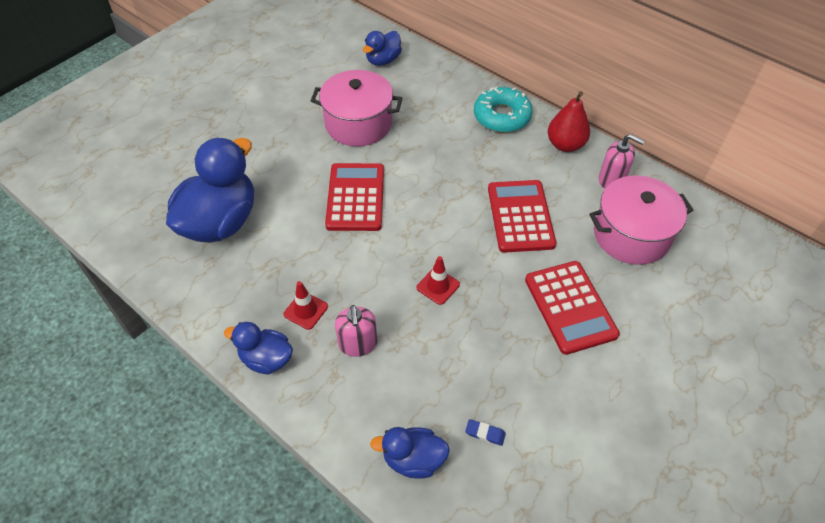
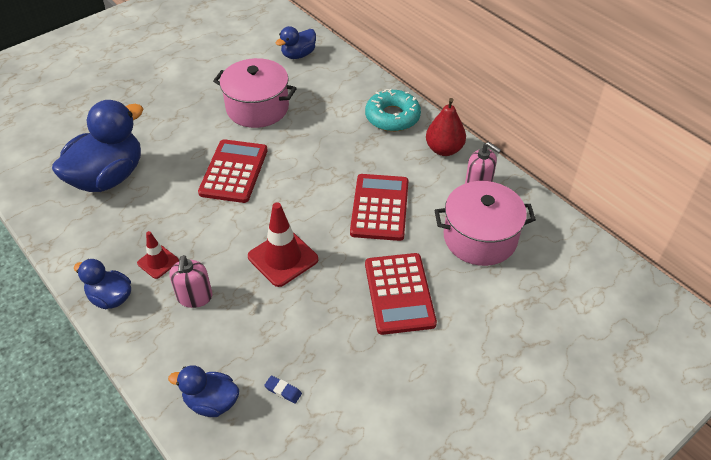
camera: 10 degrees right, 5 degrees down
(438, 286) = (283, 258): red traffic cone -> red traffic cone, size x1.73

